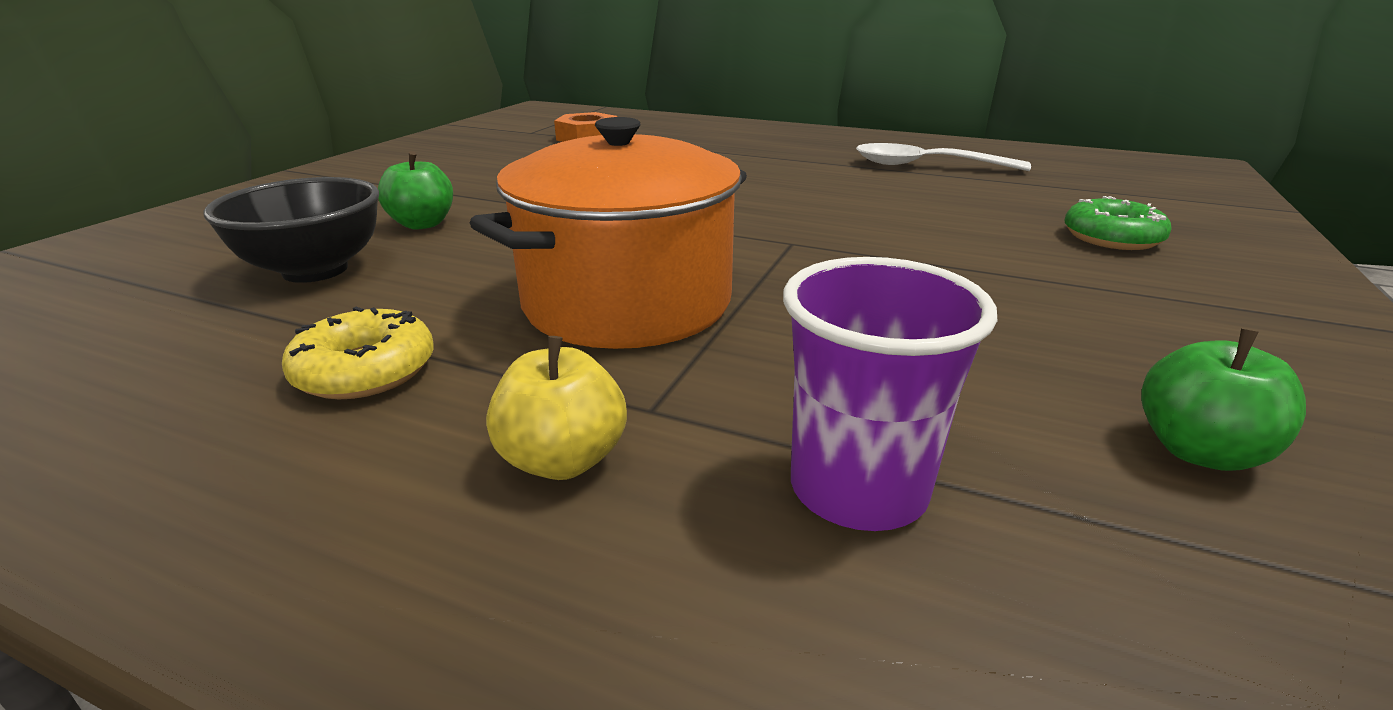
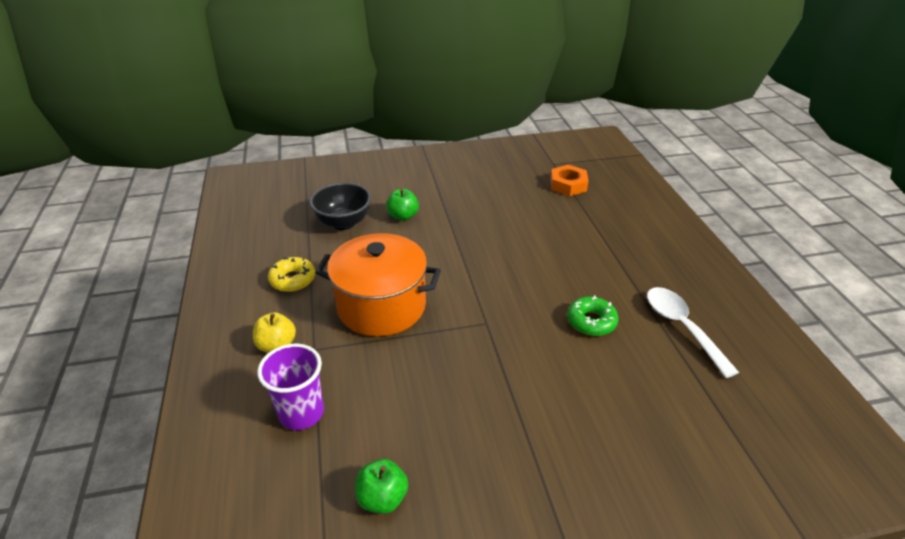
camera: 55 degrees right, 10 degrees up
(1111, 238) = (621, 442): green donut -> green donut (591, 321)

